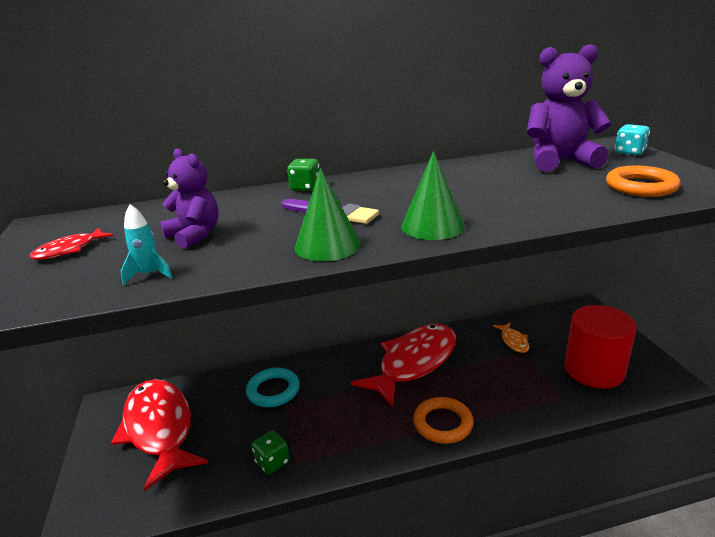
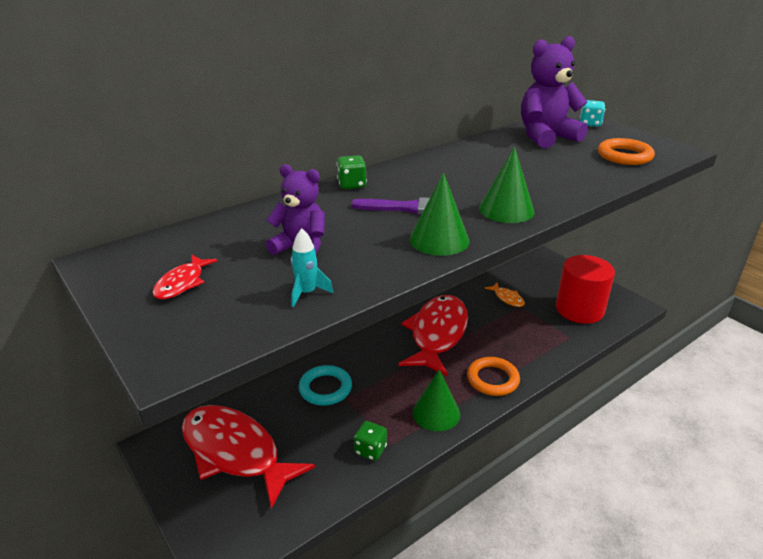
camera: 25 degrees left, 5 degrees up
(360, 443) = (436, 413): none -> green cone

